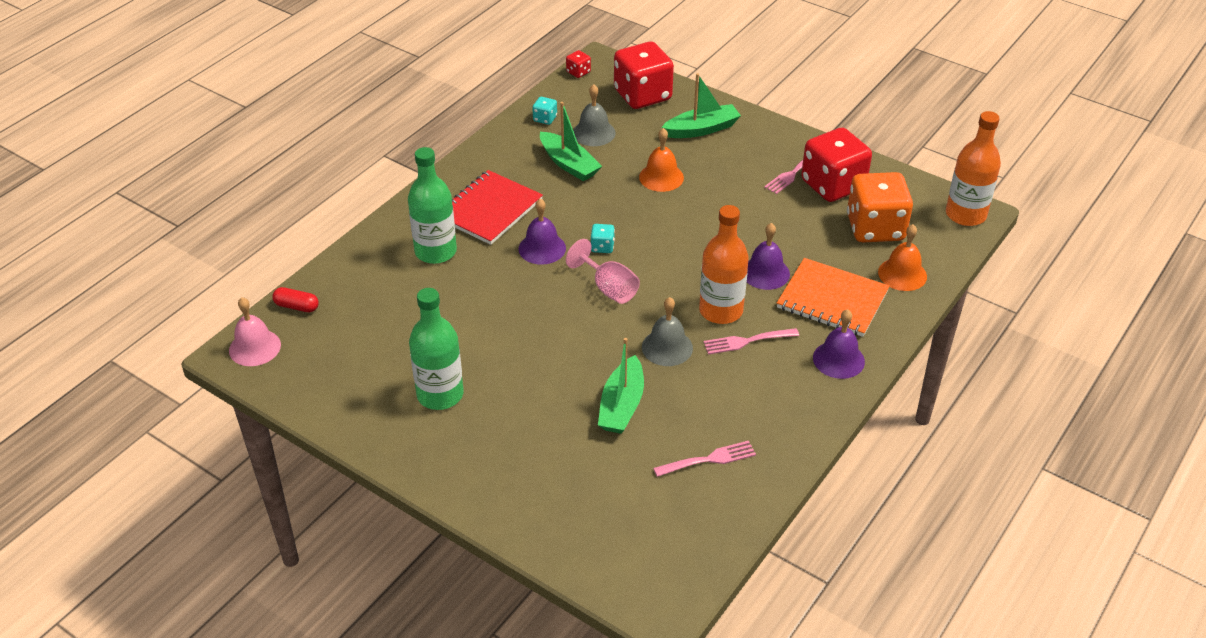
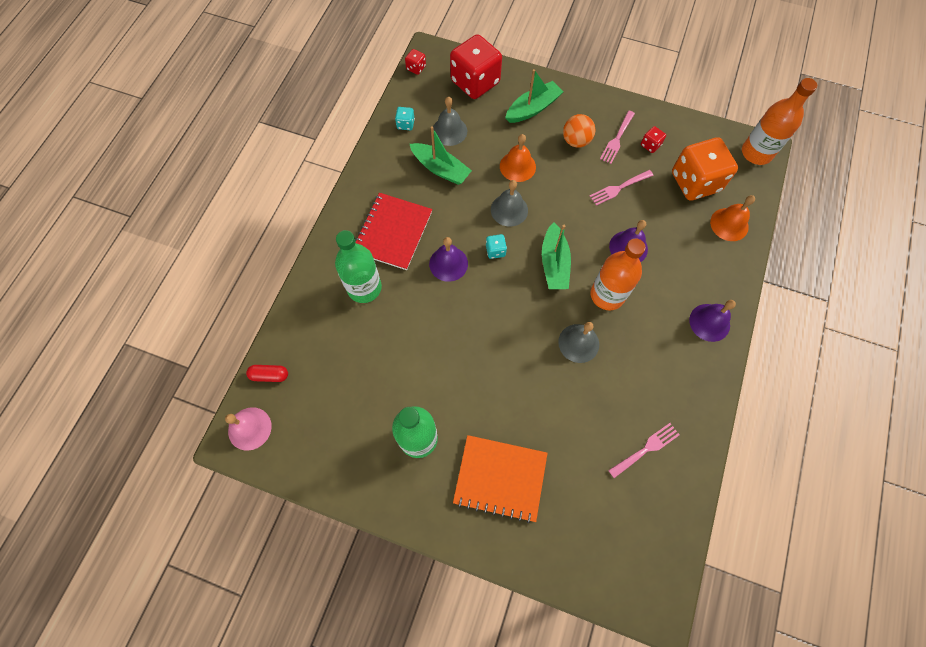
camera: 15 degrees left, 25 degrees up
(609, 288) = (514, 293): pink goblet -> none
(622, 405) = (563, 412): green boat -> green boat (554, 263)
(634, 214) = (509, 210): none -> grey bell
(742, 166) = (576, 141): none -> orange ball
(747, 341) = (636, 321): pink fork -> pink fork (619, 188)
(832, 300) = (686, 263): orange notebook -> orange notebook (500, 478)
(833, 185) = (650, 145): red dice -> red dice, size x0.42

